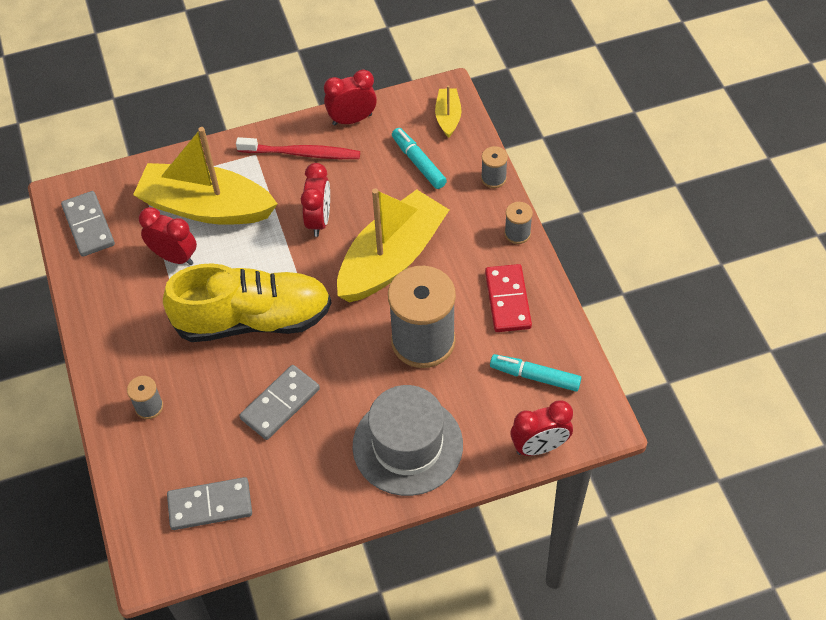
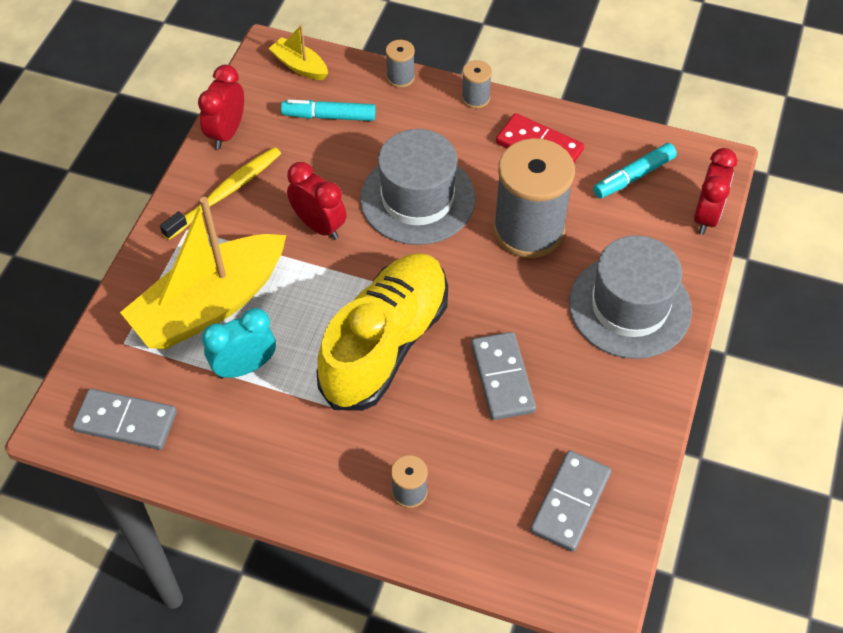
camera: 55 degrees left, 0 degrees up
(174, 257) = (245, 367): red clock -> turquoise clock
(302, 153) = (226, 192): red toothbrush -> yellow toothbrush
(392, 259) = (417, 198): yellow boat -> grey hat

